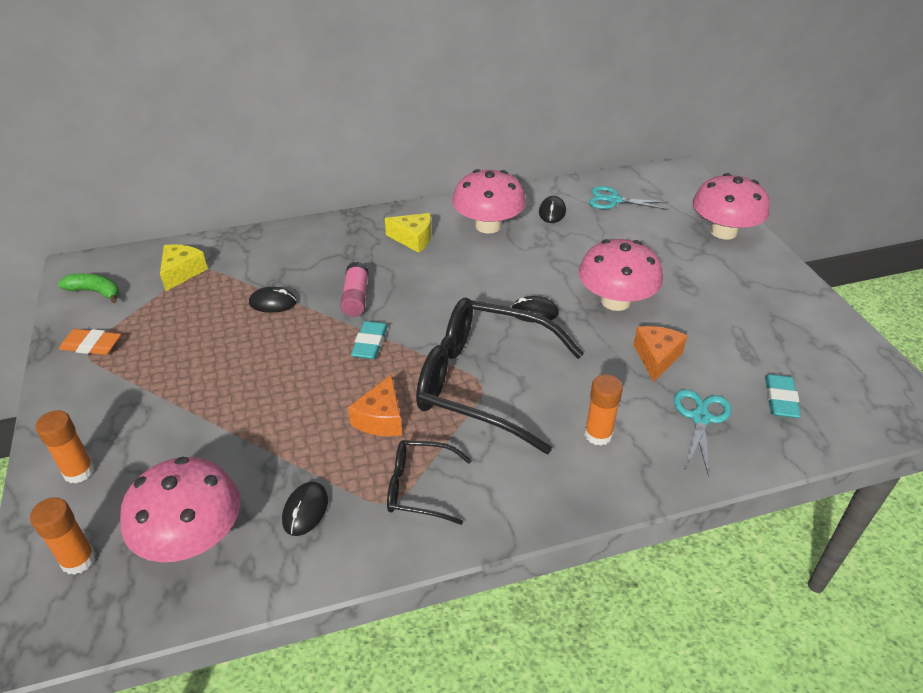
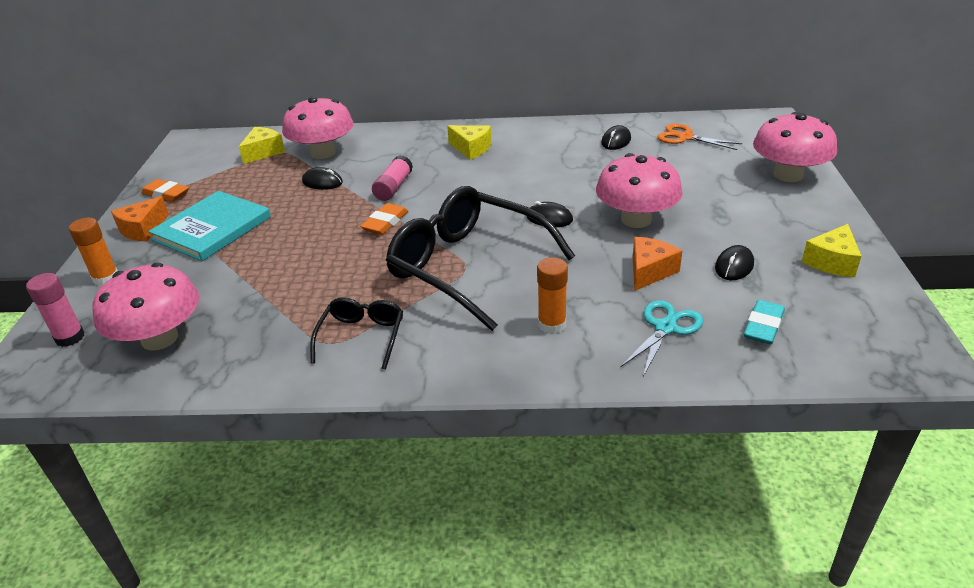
camera: 20 degrees right, 5 degrees down
(78, 560) = (70, 337): orange glue stick -> pink glue stick
(95, 292) = (191, 158): green banana -> none
(175, 383) = (212, 229): none -> turquoise book
(305, 510) = (257, 336): black mouse -> black mouse (734, 266)
(370, 344) = (385, 223): turquoise eraser -> orange eraser
(381, 419) = (360, 280): orange cheese -> orange cheese (143, 229)
(419, 488) = (362, 337): black glasses -> black glasses turned 75 degrees clockwise
(488, 226) = (547, 145): pink mushroom -> pink mushroom (323, 153)
(614, 200) = (685, 137): turquoise scissors -> orange scissors
(802, 321) = (832, 262): none -> yellow cheese

